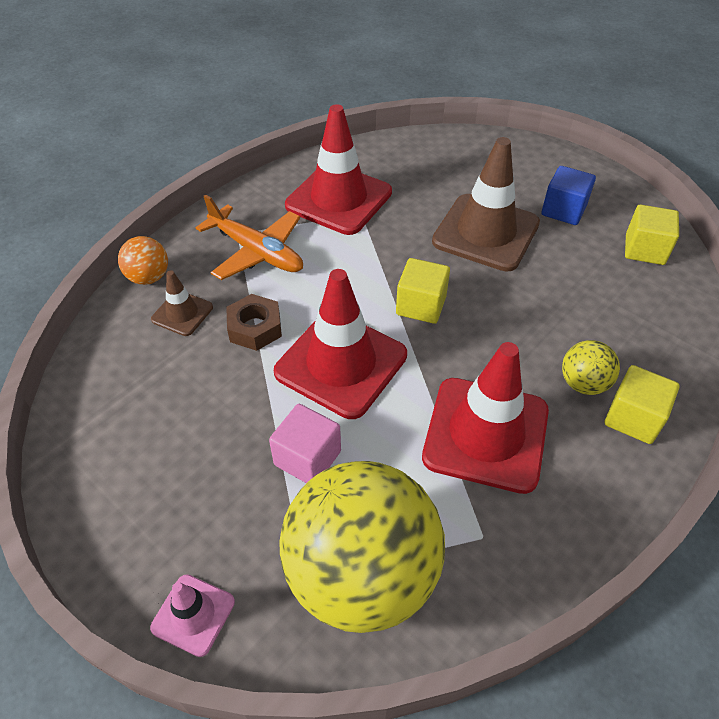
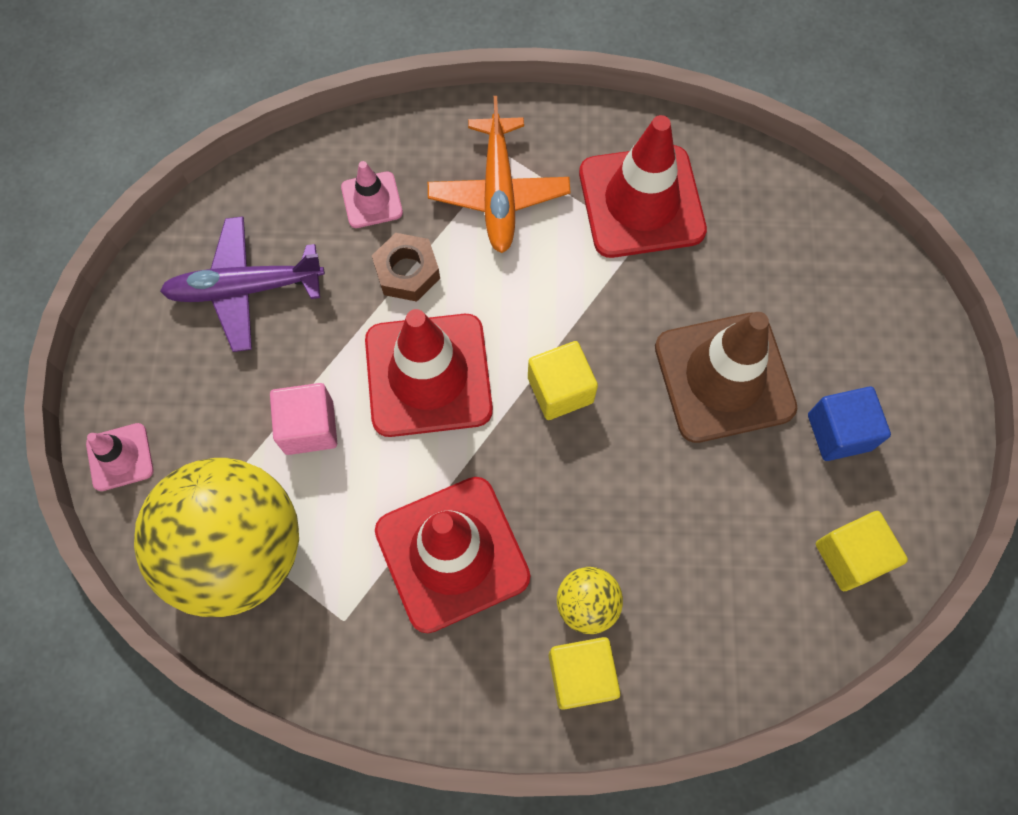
camera: 50 degrees right, 20 degrees up
(149, 277) = (387, 135): orange ball -> none
(156, 427) = (245, 289): none -> purple plane
(182, 313) = (372, 200): brown traffic cone -> pink traffic cone

